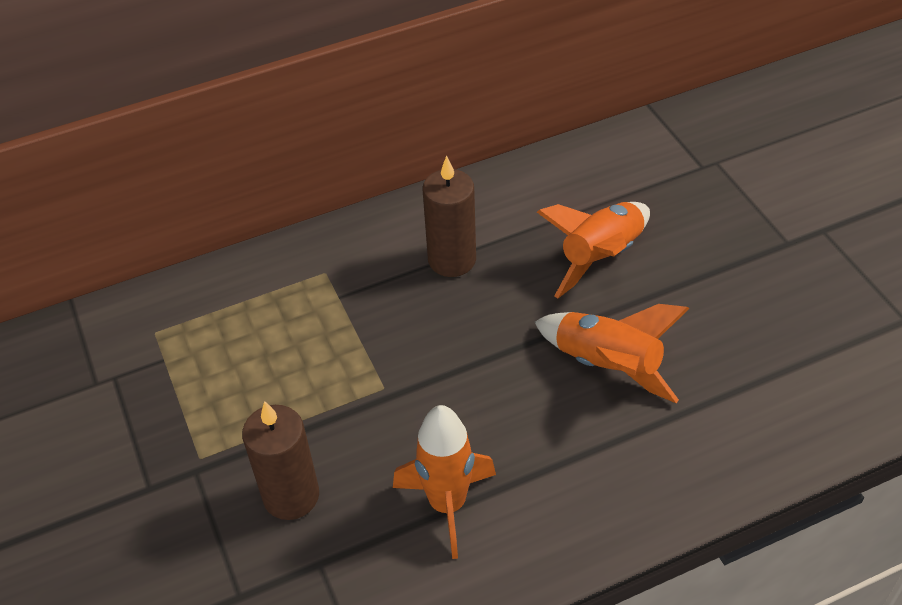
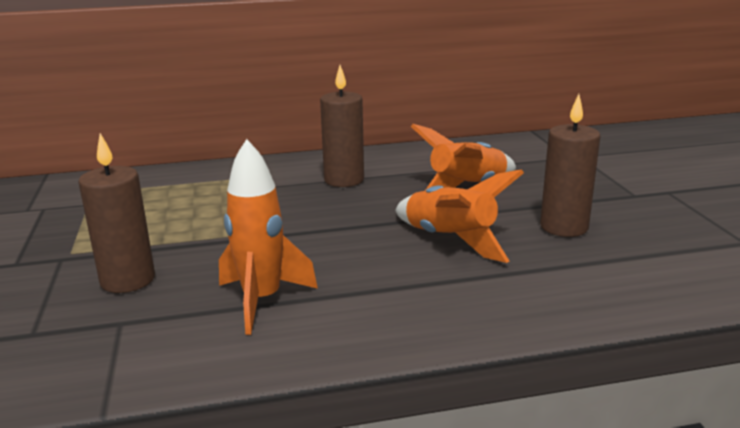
camera: 10 degrees right, 25 degrees down
(721, 321) = (564, 227): none -> brown candle

